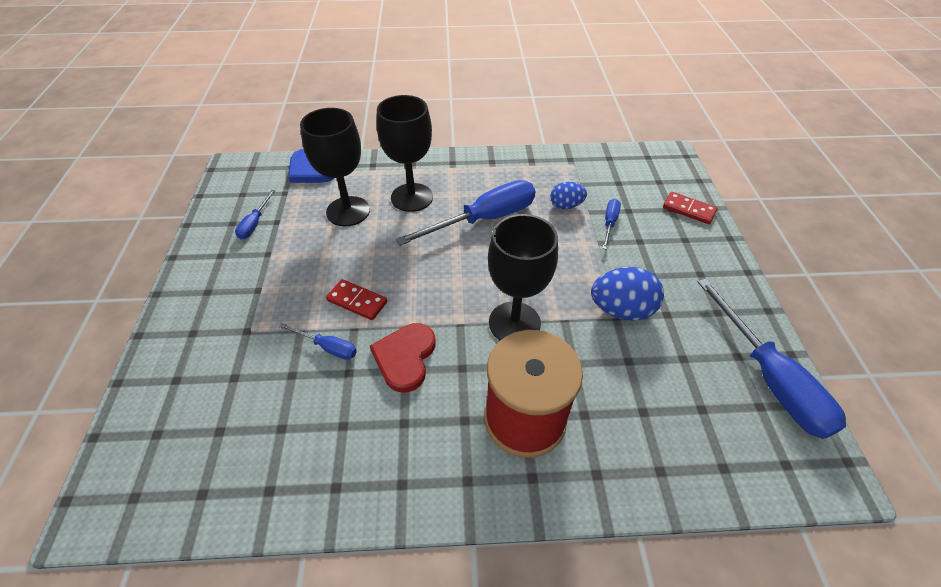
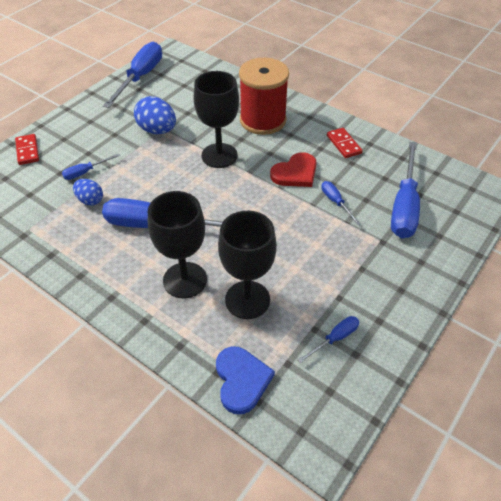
camera: 140 degrees left, 0 degrees up
(236, 396) = (404, 206): none -> blue screwdriver
(357, 301) = (298, 219): red domino -> red domino (343, 144)

